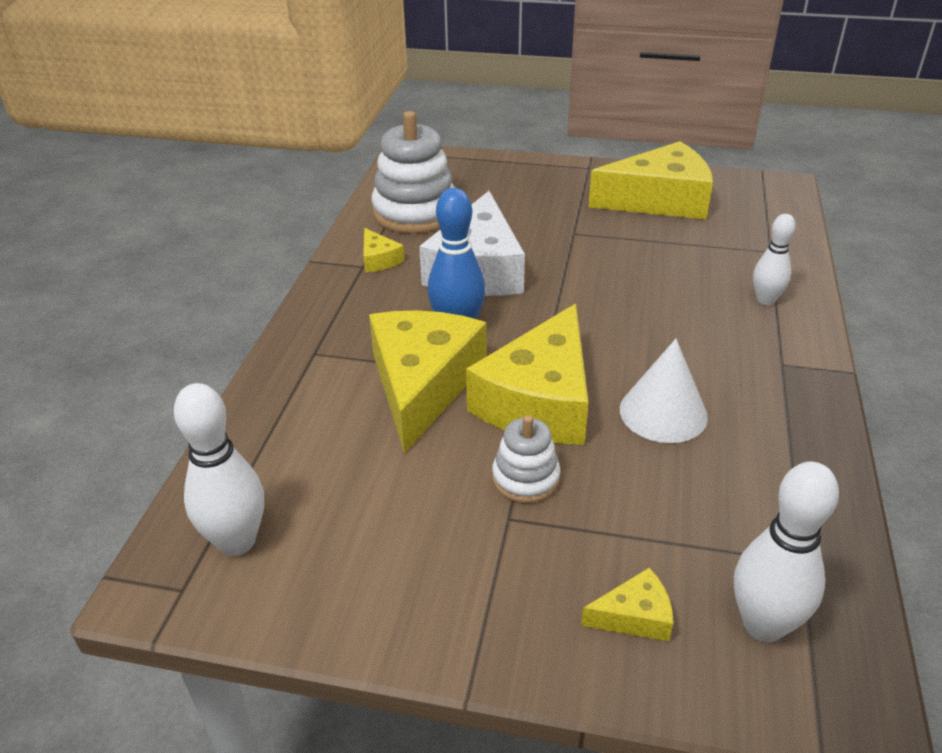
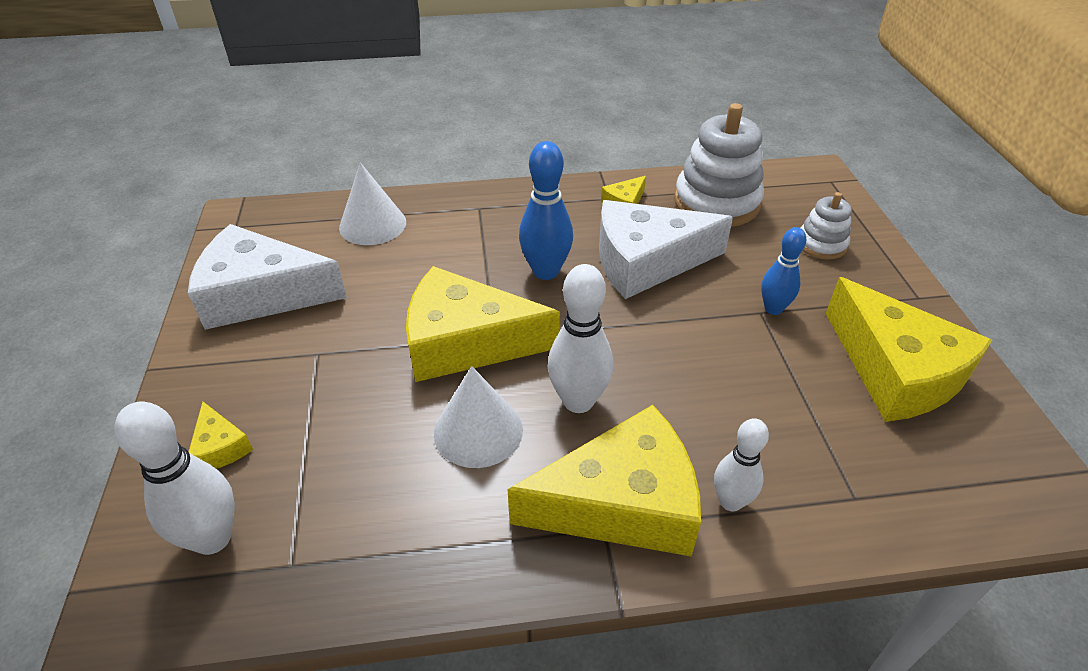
camera: 70 degrees right, 5 degrees up
(237, 541) = (276, 234): white bowling pin -> white bowling pin (578, 401)
(284, 443) = (372, 224): none -> white cone
(367, 565) = (261, 294): none -> white cheese
(422, 385) = (461, 271): yellow cheese -> yellow cheese (622, 503)
(525, 478) = (363, 354): white stacking toy -> white stacking toy (821, 244)
(572, 226) = (773, 309): none -> blue bowling pin

